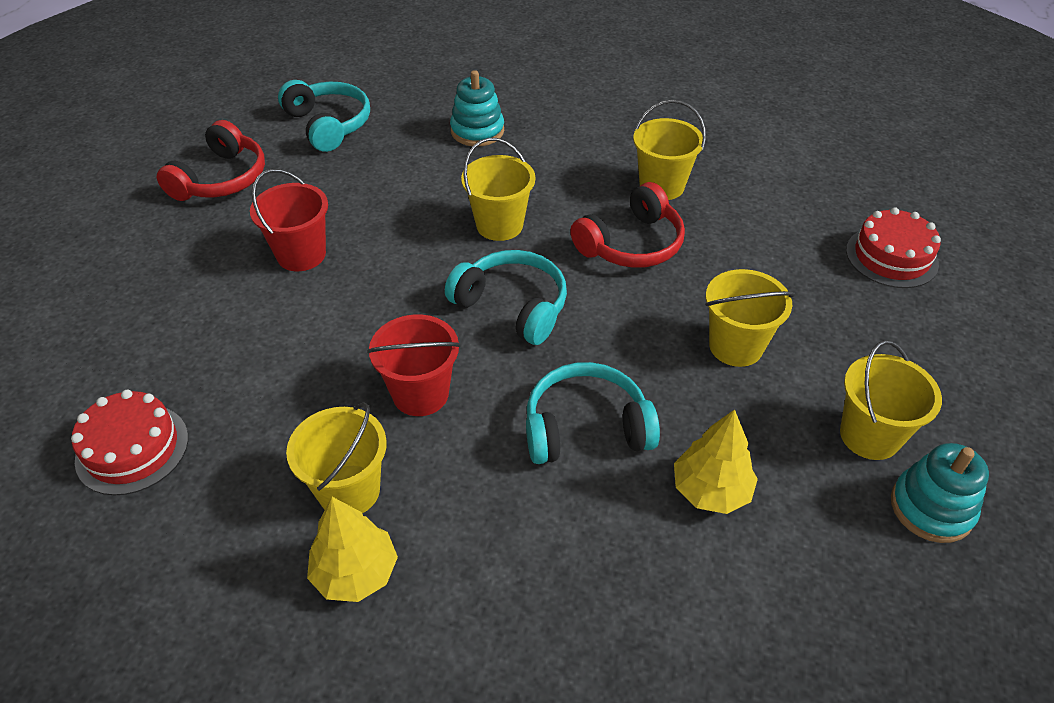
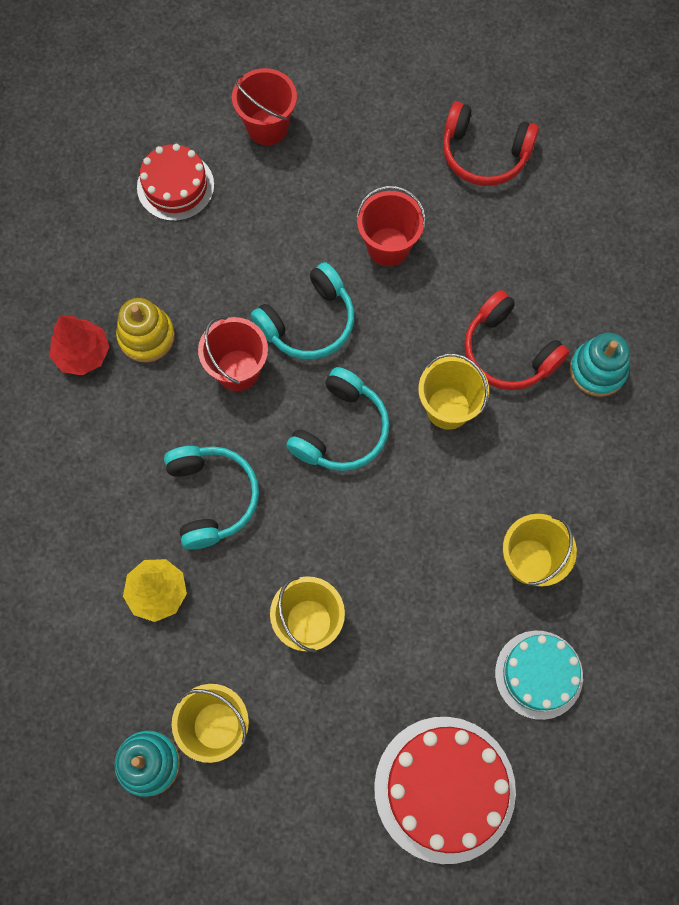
camera: 85 degrees right, 25 degrees up
(93, 348) = (267, 127): none -> red bucket
(328, 125) = (585, 226): turquoise headphones -> turquoise headphones (308, 322)
(349, 491) = (146, 336): yellow bucket -> yellow stacking toy
(355, 573) = (83, 353): yellow tree -> red tree
(631, 244) = (435, 531): red headphones -> red headphones (508, 352)
(769, 190) = (538, 674): none -> turquoise cake
(891, 257) = (444, 789): red cake -> red cake, size x1.56

